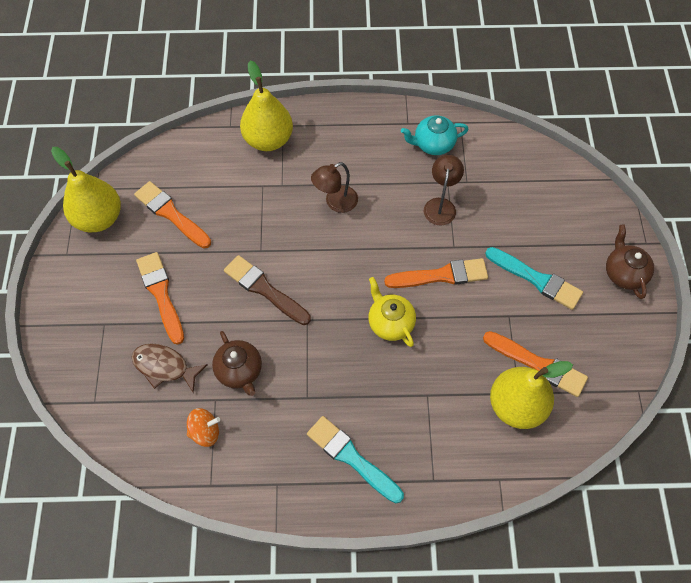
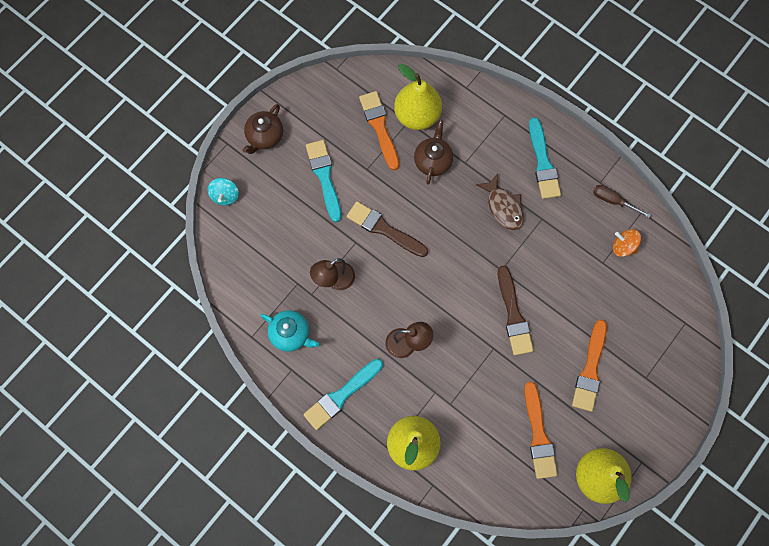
camera: 140 degrees left, 10 degrees up
(164, 367) = (622, 311): brown fish -> brown fish (503, 207)
(240, 371) = (573, 269): brown teapot -> brown teapot (433, 161)
(248, 474) = (613, 201): none -> brown screwdriver
(353, 133) = (341, 395): none -> turquoise brush
(390, 323) = (447, 224): yellow teapot -> none
(441, 275) = (384, 229): orange brush -> brown brush
(596, 201) = (225, 196): none -> turquoise spinning top

